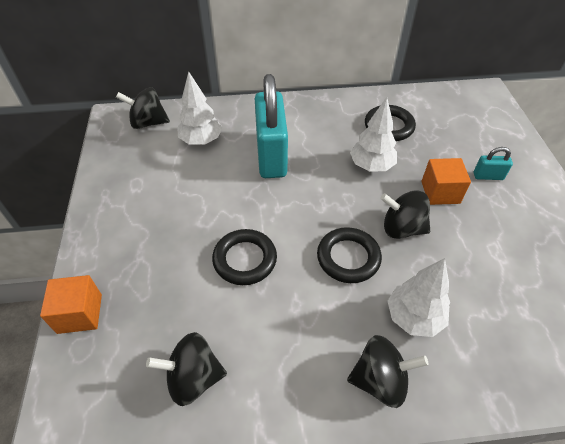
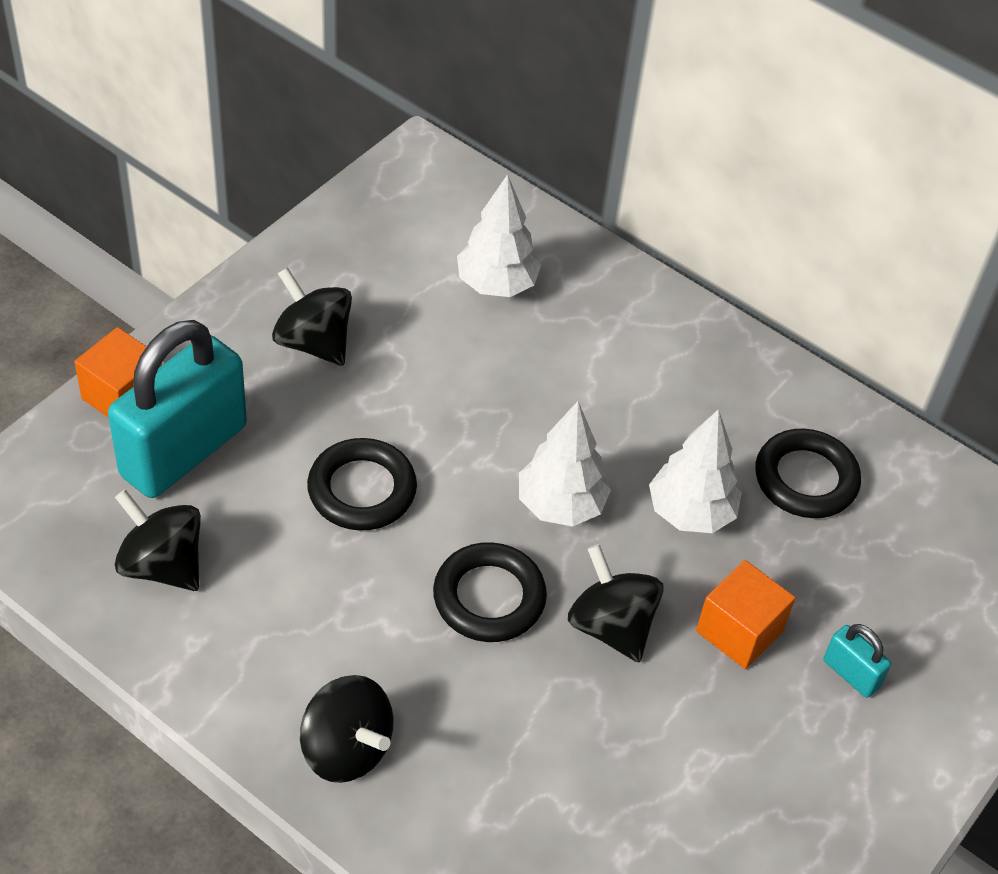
camera: 40 degrees right, 0 degrees up
(148, 123) = (456, 201): black spinning top -> black spinning top (313, 342)
(271, 156) = (565, 383): turquoise padlock -> turquoise padlock (183, 451)
(414, 317) = (475, 730): white tree -> white tree (560, 505)

